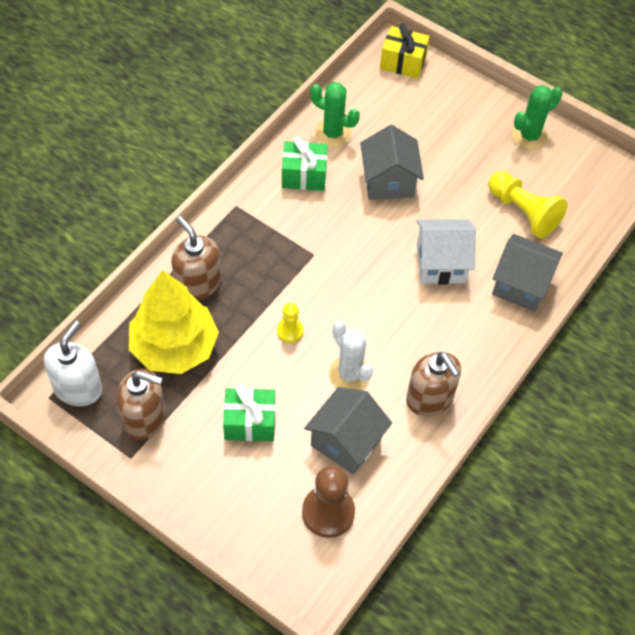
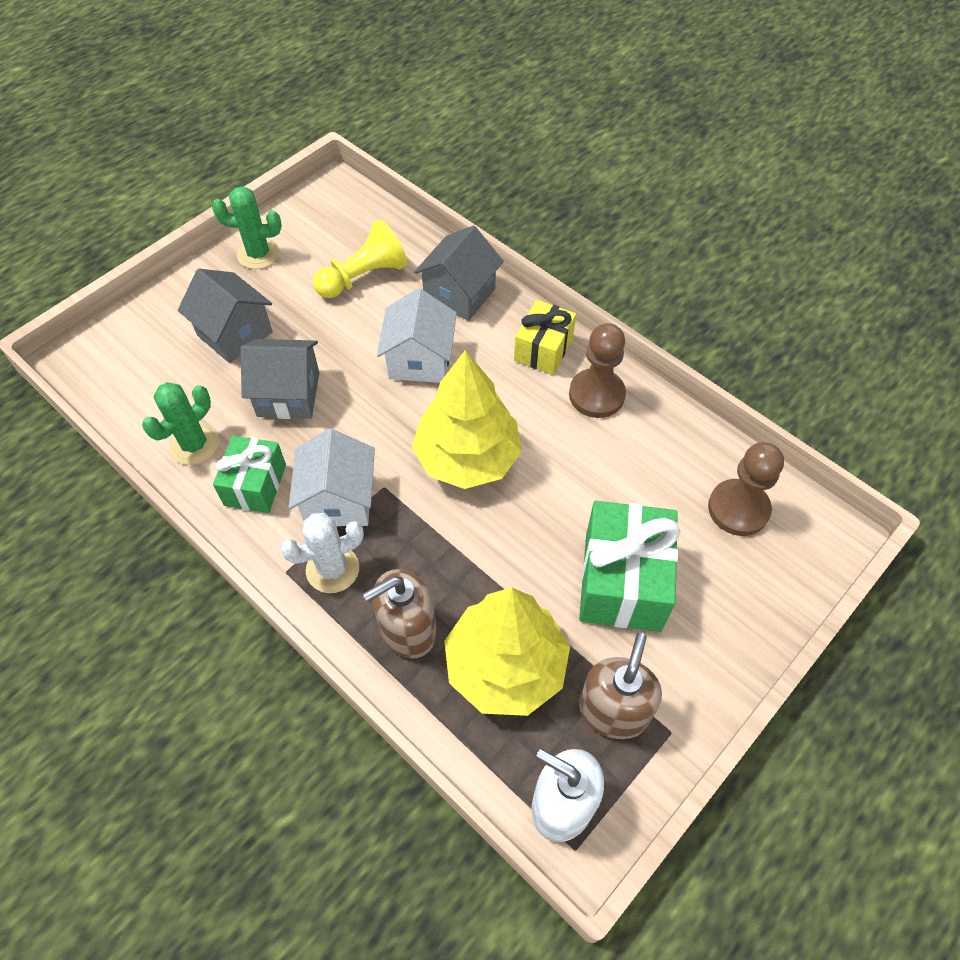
camera: 80 degrees left, 0 degrees up
(250, 422) = (622, 581): green gift -> green gift, size x1.59
(290, 331) = (495, 524): yellow pawn -> none
(298, 228) = (339, 500): none -> white house
(346, 442) = (649, 481): grey house -> grey house (235, 334)
(348, 307) = (467, 458): none -> yellow tree
(349, 374) = (561, 468): white cactus -> white cactus (332, 569)
(403, 62) = (101, 355): yellow gift -> yellow gift (543, 349)
(430, 398) = (596, 395): brown soap dispenser -> brown pawn
(529, 136) = (258, 254): green cactus -> green cactus turned 60 degrees counterclockwise

